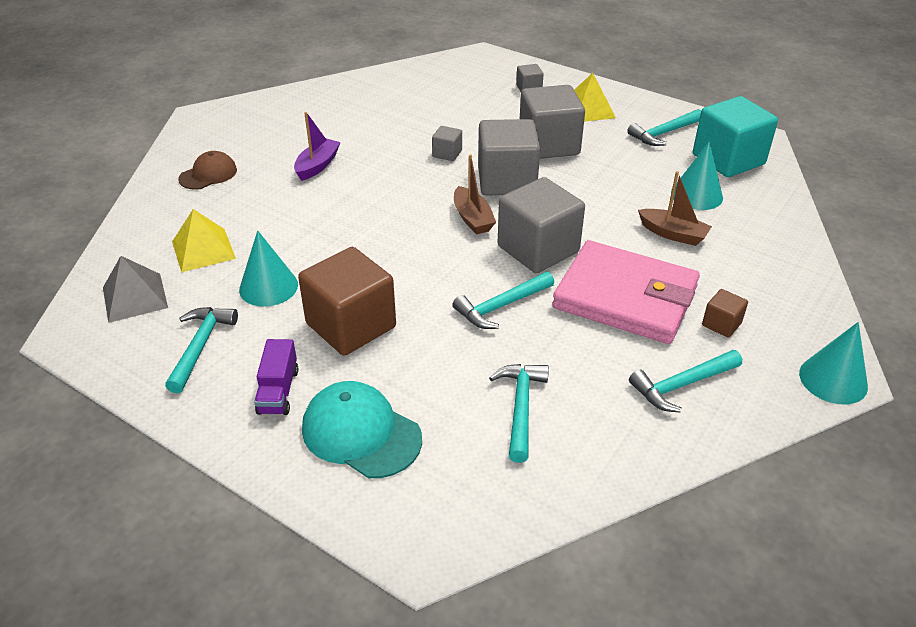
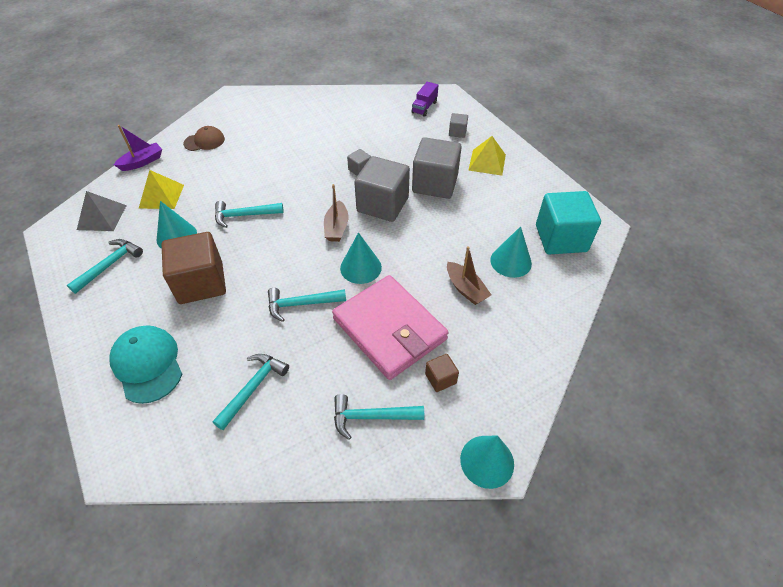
camera: 25 degrees right, 10 degrees up
(278, 391) = (126, 314): purple truck -> purple truck (424, 107)
(317, 166) = (271, 154): purple boat -> purple boat (142, 162)
(538, 249) = (360, 267): grey cube -> turquoise cone
(663, 133) = (528, 200): turquoise hammer -> turquoise hammer (244, 215)

